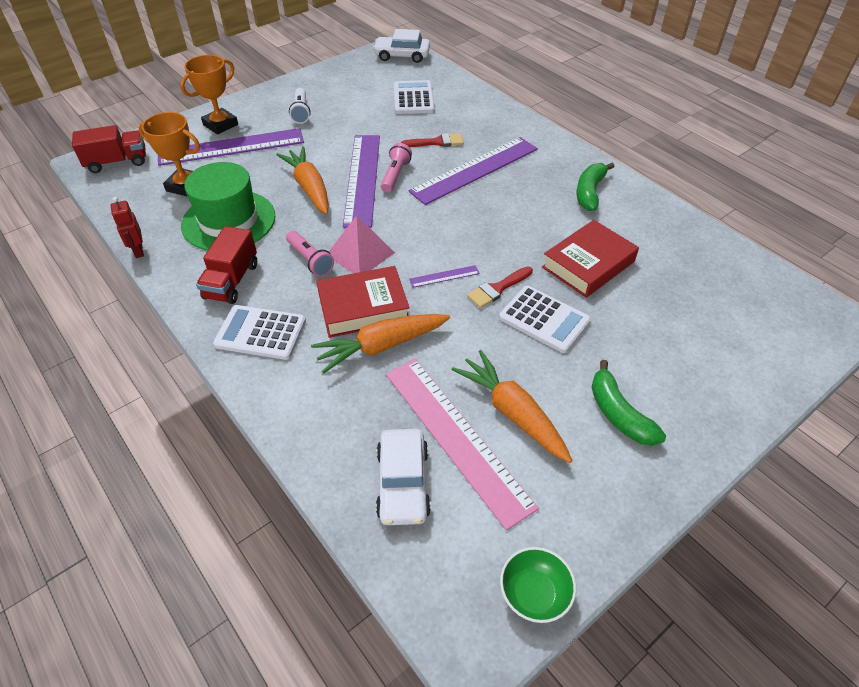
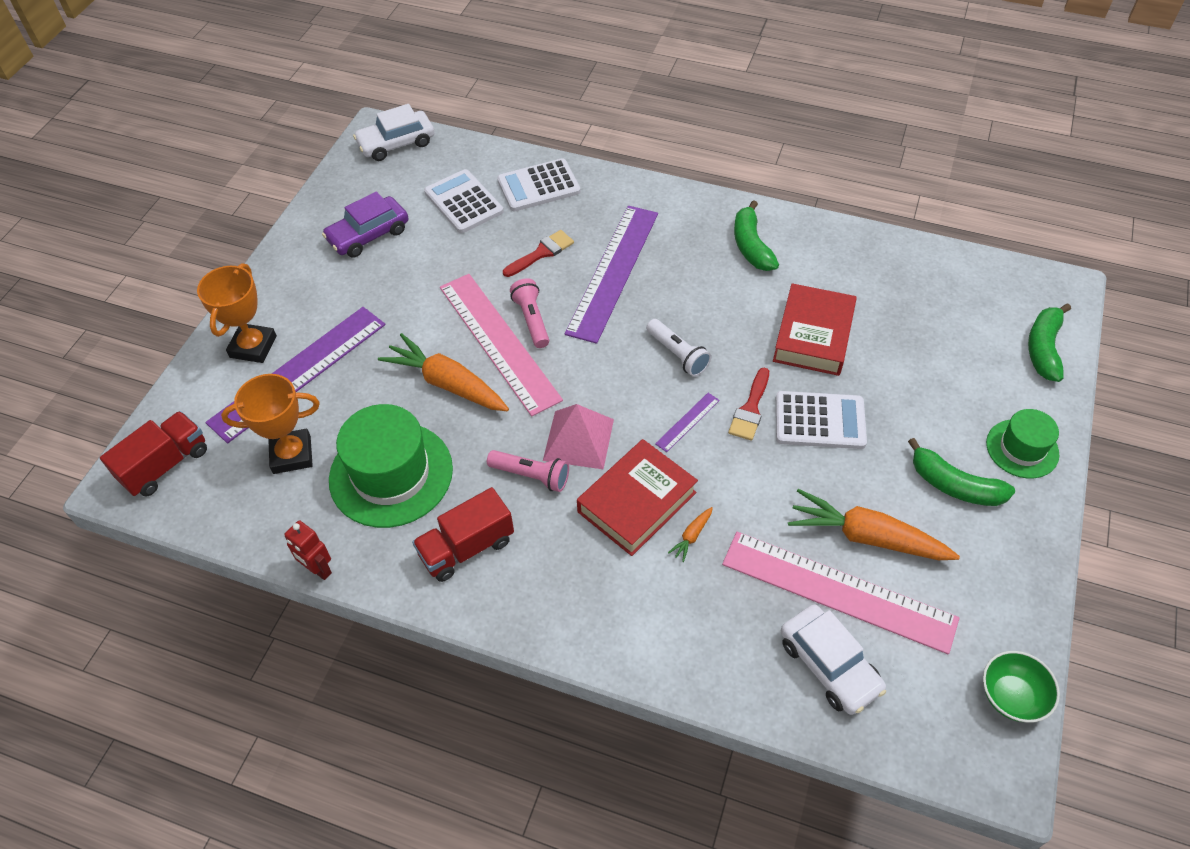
camera: 30 degrees left, 5 degrees up
(231, 281) = (466, 547): red truck -> red truck turned 75 degrees clockwise
(261, 333) = (556, 590): white calculator -> white calculator (538, 186)
(301, 112) = (342, 282): white flashlight -> white flashlight (677, 354)
(340, 95) = (368, 235): none -> purple car
(362, 179) = (499, 342): purple ruler -> pink ruler
(381, 346) = (691, 536): orange carrot -> orange carrot, size x0.42
(703, 417) = (1022, 448): none -> green hat
(785, 355) = (1043, 348): none -> green banana

